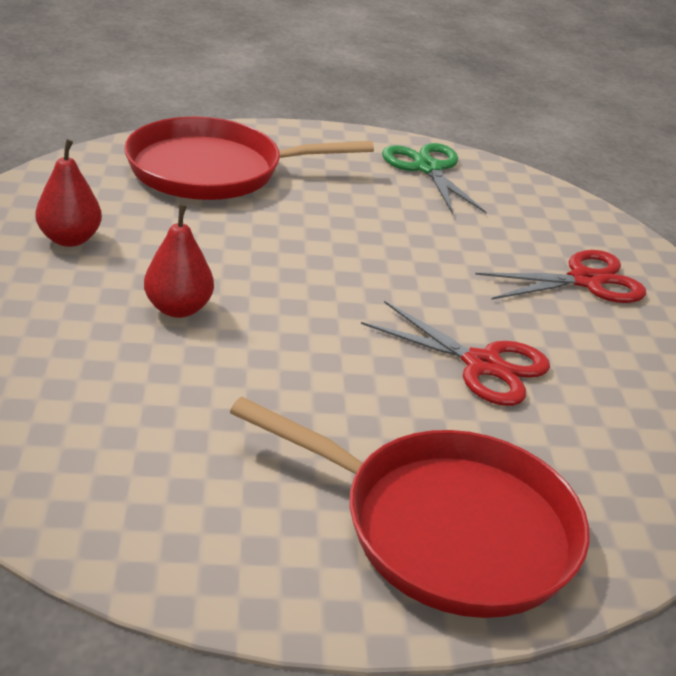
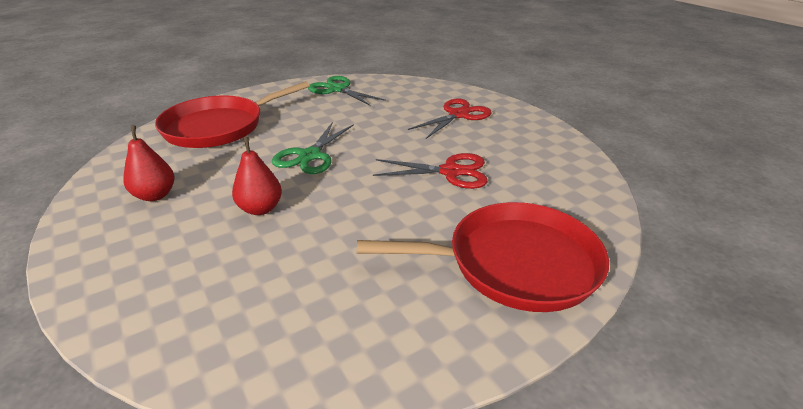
camera: 25 degrees left, 0 degrees up
(300, 260) = (310, 155): none -> green scissors

